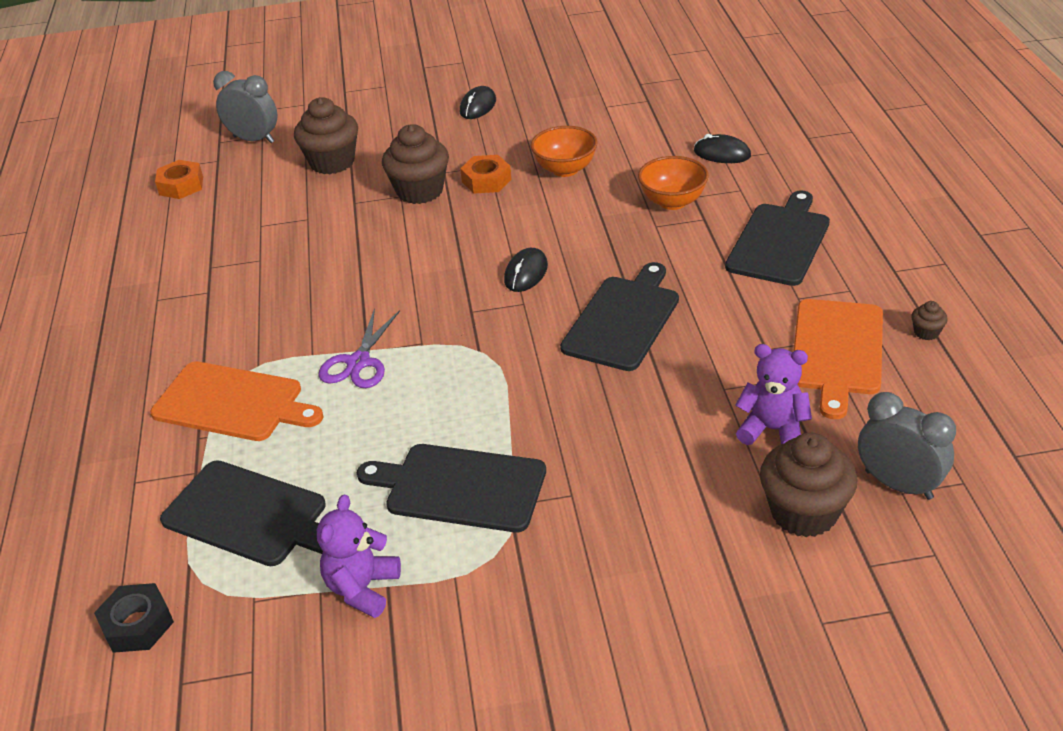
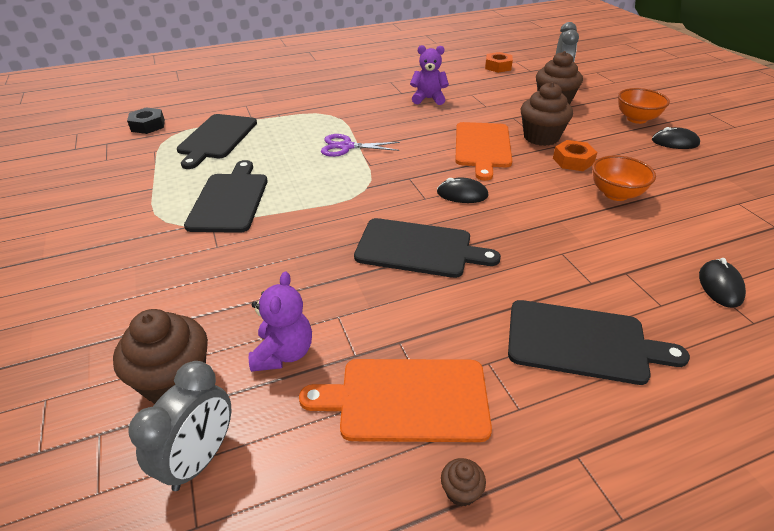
camera: 75 degrees right, 0 degrees up
(233, 403) = (306, 117): orange cutting board -> orange cutting board (482, 147)
(362, 588) = (152, 180): purple teddy bear -> purple teddy bear (428, 99)
(672, 202) = (607, 259): orange bowl -> orange bowl (636, 119)

